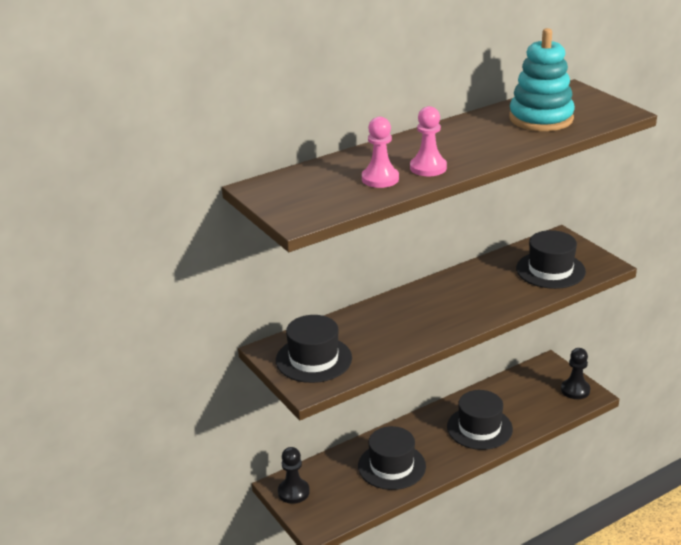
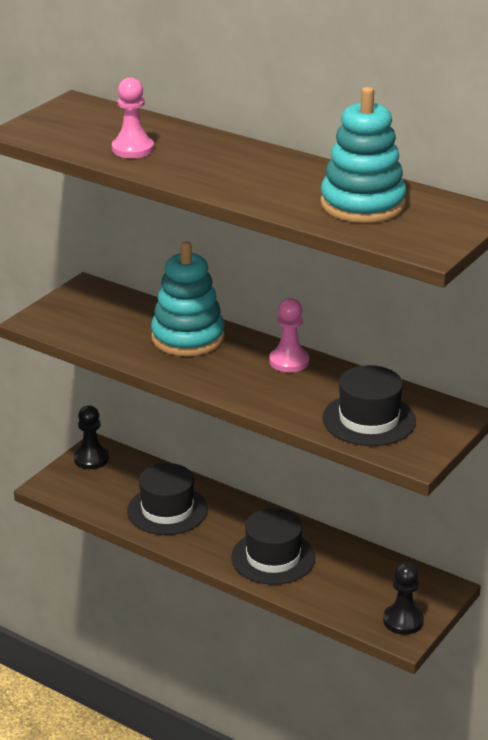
camera: 65 degrees right, 0 degrees up
(313, 359) = (84, 312): black hat -> none
(391, 318) = (188, 338): none -> turquoise stacking toy
(428, 168) = (176, 166): pink pawn -> pink pawn (289, 361)

